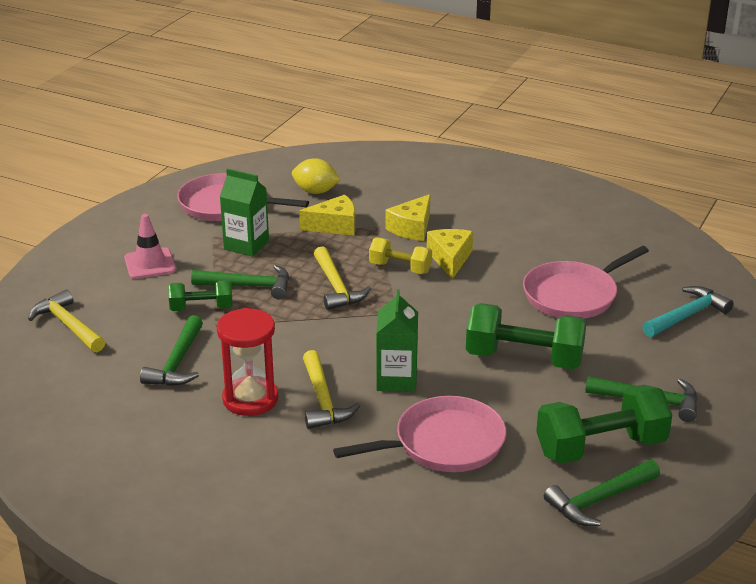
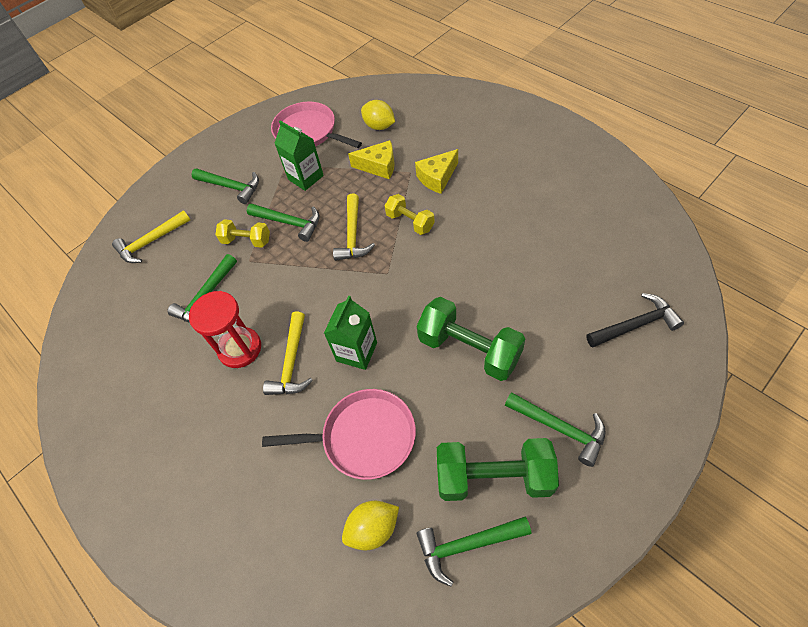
camera: 25 degrees right, 25 degrees up
(68, 325) = (151, 242): yellow hammer -> yellow hammer turned 105 degrees counterclockwise
(150, 264) = (231, 187): pink traffic cone -> green hammer
(201, 308) = (246, 241): green dumbbell -> yellow dumbbell
(450, 259) = (454, 218): yellow cheese -> none
(493, 508) = (373, 529): none -> yellow lemon
(573, 295) = (541, 280): pink pan -> none
(687, 315) = (635, 325): turquoise hammer -> black hammer

